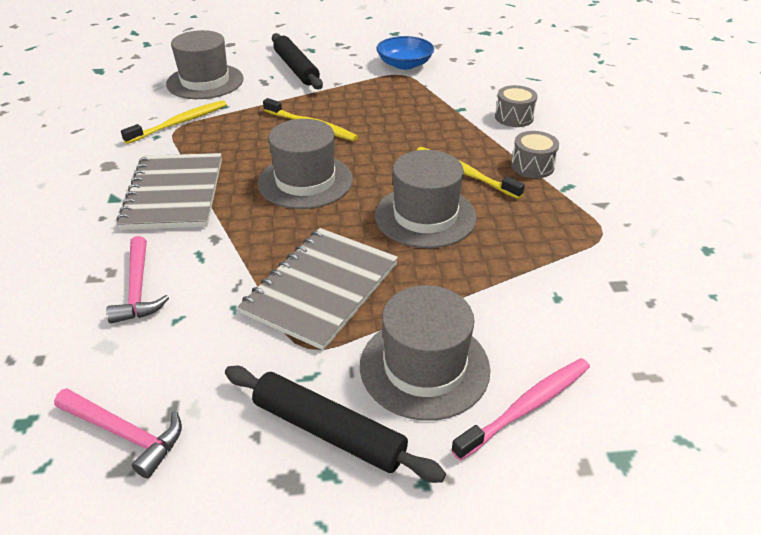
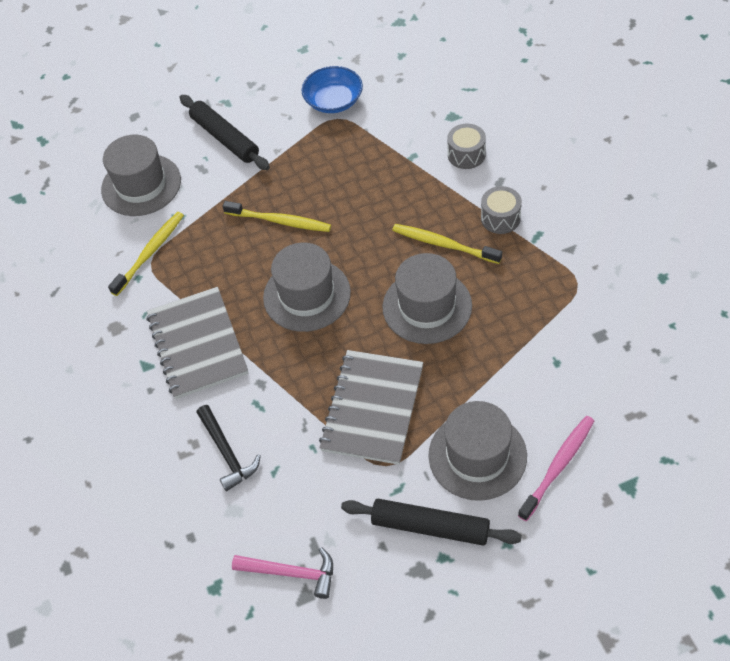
camera: 10 degrees left, 15 degrees up
(138, 289) = (227, 452): pink hammer -> black hammer

